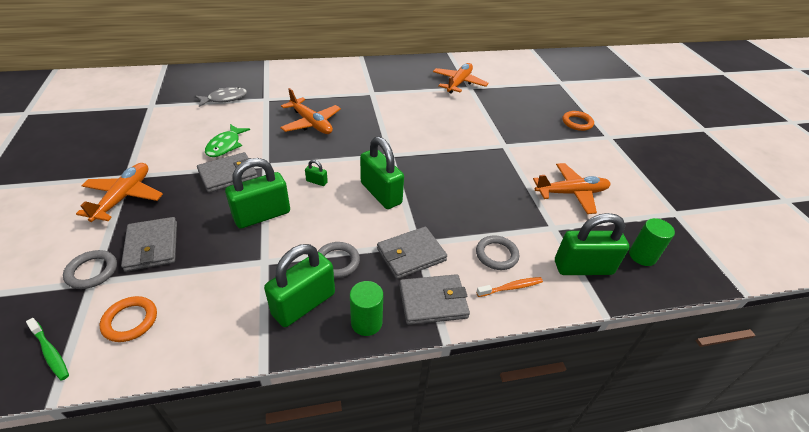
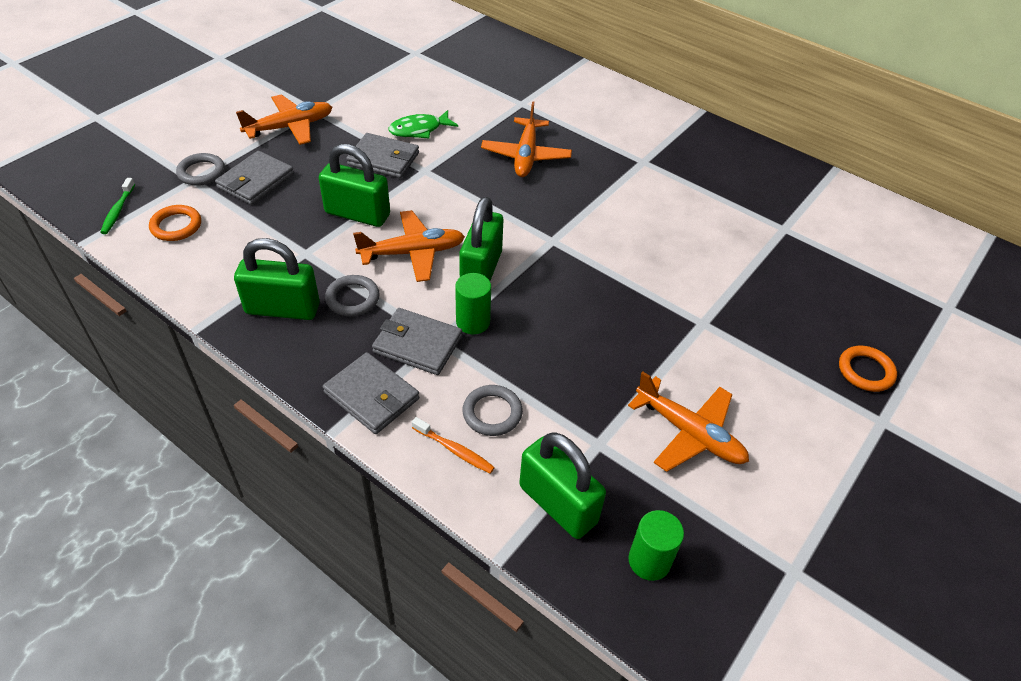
camera: 50 degrees right, 5 degrees up
(225, 99) = (484, 81): grey fish -> none
(316, 182) = (443, 217): green padlock -> none
(366, 322) = (300, 362): green cylinder -> green cylinder (473, 322)
(459, 83) = (778, 214): orange plane -> orange plane (413, 253)

